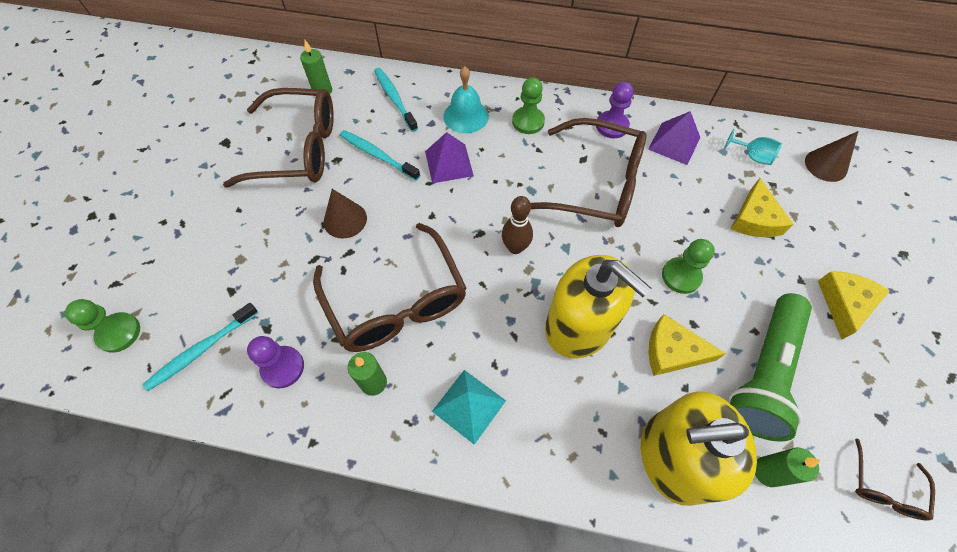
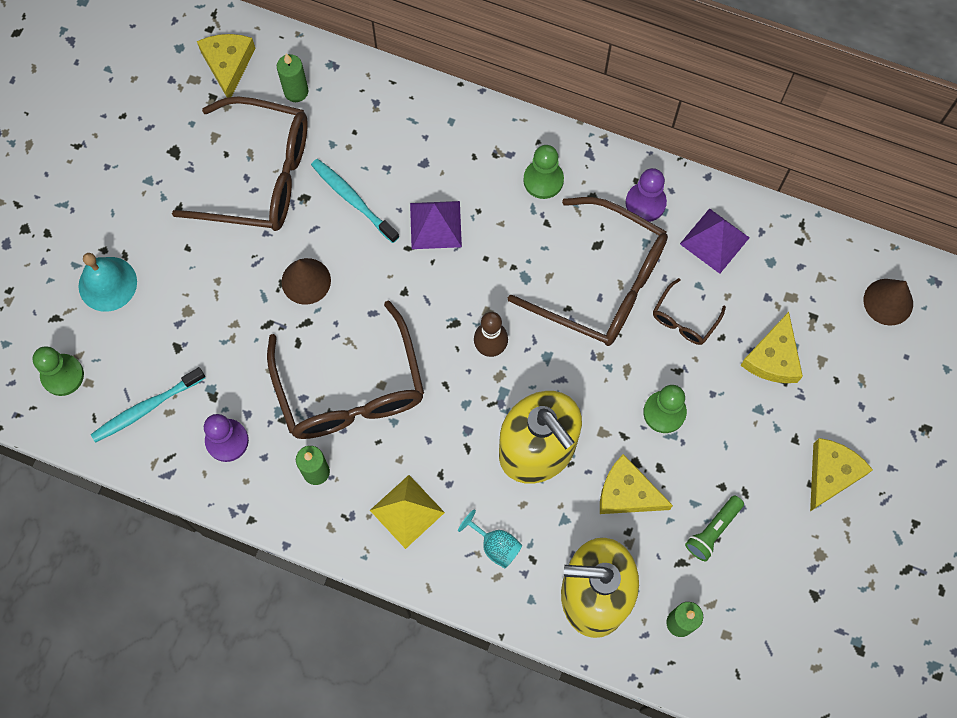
camera: 10 degrees right, 10 degrees up
(267, 81) = (228, 65): none -> yellow cheese
(395, 99) = (384, 119): turquoise toothbrush -> none
(466, 116) = (468, 159): turquoise bell -> turquoise bell (107, 284)
(469, 405) = (407, 511): turquoise pyramid -> yellow pyramid
(752, 156) = (803, 274): turquoise goblet -> turquoise goblet (495, 545)
(763, 373) = (713, 531): green flashlight -> green flashlight, size x0.47
(884, 487) = (785, 656): brown glasses -> brown glasses (684, 319)

